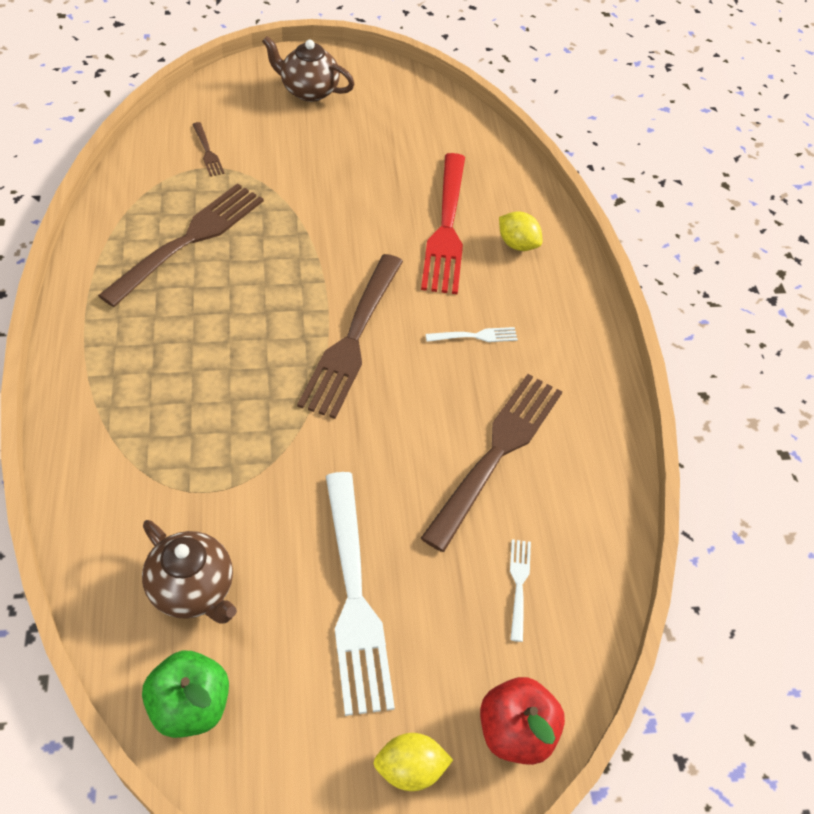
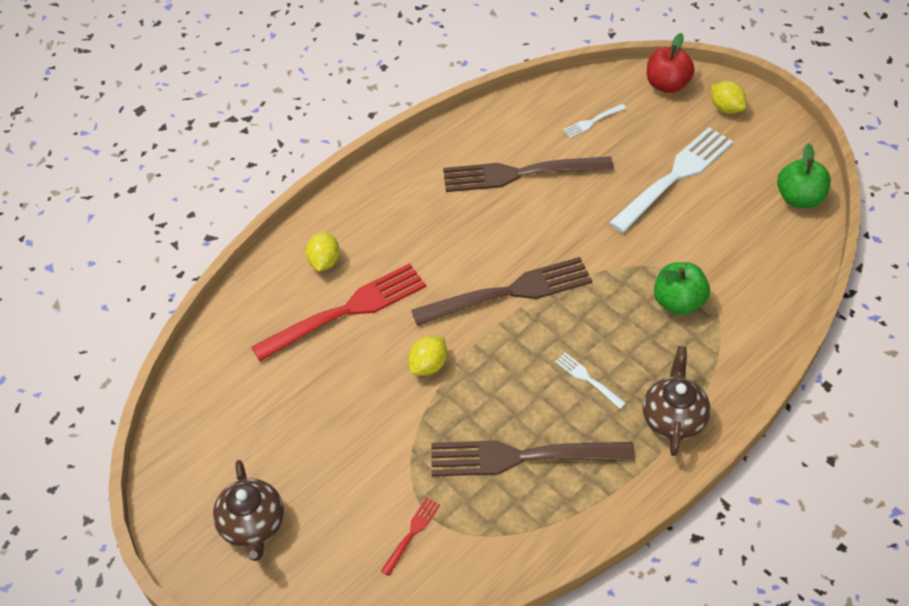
camera: 120 degrees left, 0 degrees up
(193, 590) = (750, 241): brown teapot -> brown teapot (673, 418)
(199, 455) = (678, 302): none -> green apple
(207, 151) = (412, 533): brown fork -> red fork
(336, 242) = (428, 365): none -> yellow lemon
(475, 336) = (439, 234): white fork -> white fork (588, 379)

